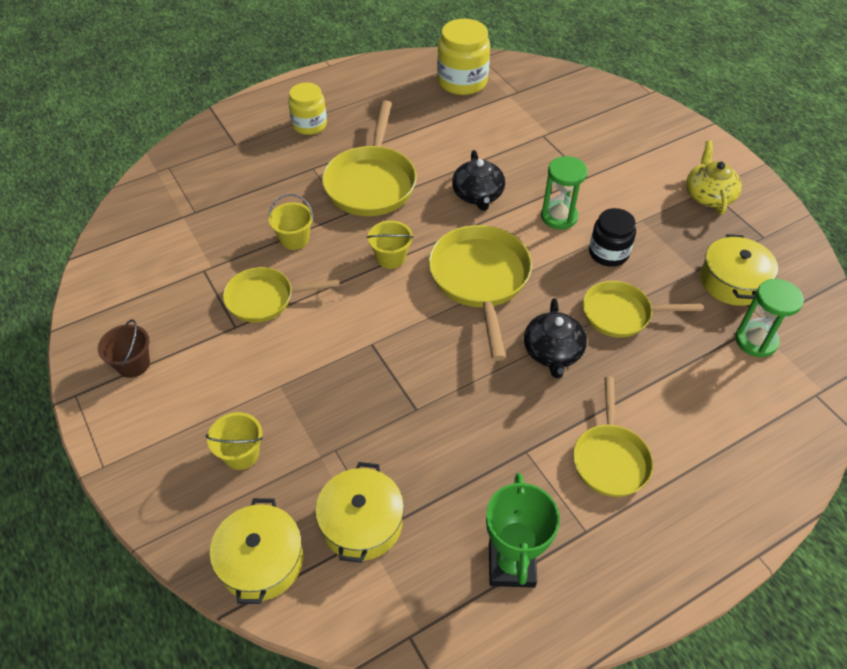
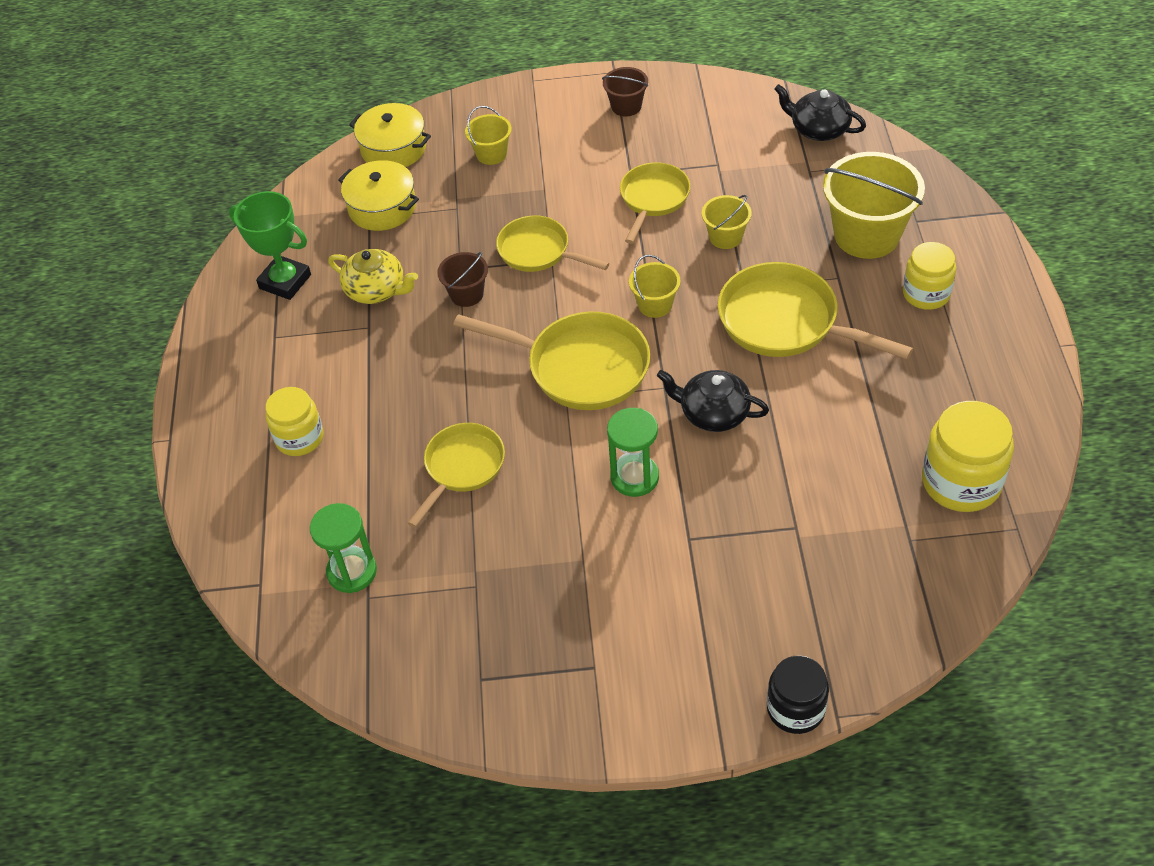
camera: 120 degrees right, 0 degrees up
(260, 164) = (866, 235): none -> yellow bucket
(444, 390) = (466, 294): none -> brown bucket
(552, 352) = (454, 389): black teapot -> black teapot (819, 129)
(608, 253) = (551, 498): black jar -> black jar (795, 709)
(610, 458) = (320, 382): yellow pan -> yellow pan (538, 251)
(676, 442) = (299, 438): none -> yellow jar
(708, 195) = (583, 661): yellow teapot -> yellow teapot (376, 290)
(732, 281) = (437, 600): yellow pot -> none

